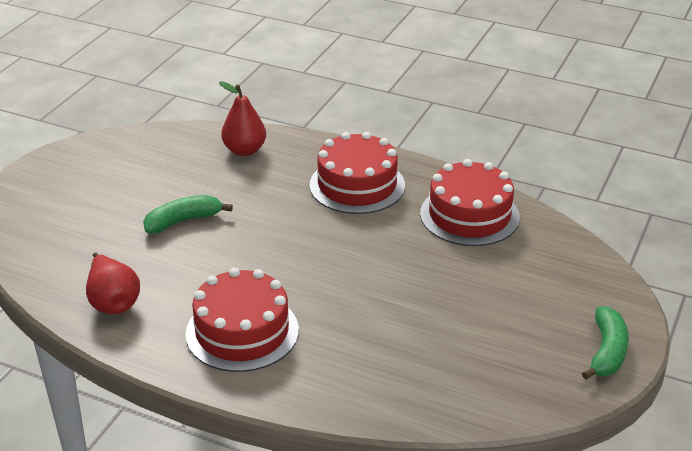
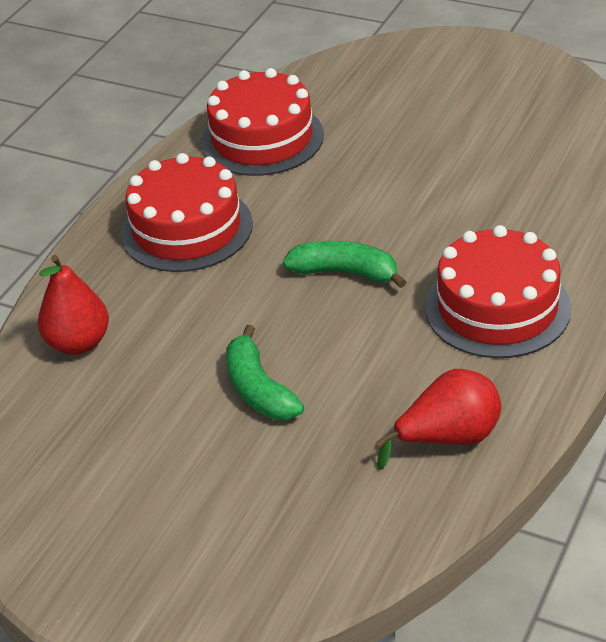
camera: 85 degrees left, 5 degrees up
(606, 352) = (498, 58): green banana -> green banana (345, 273)

